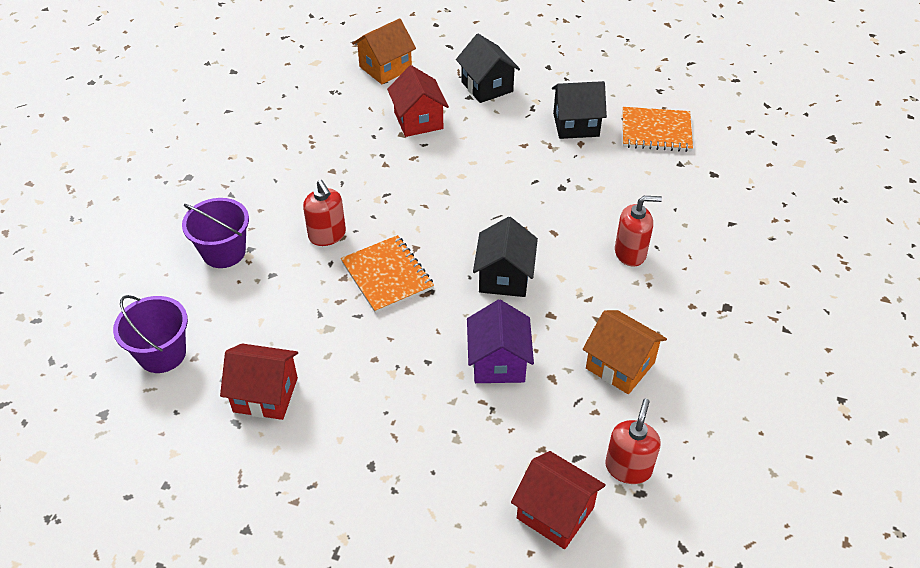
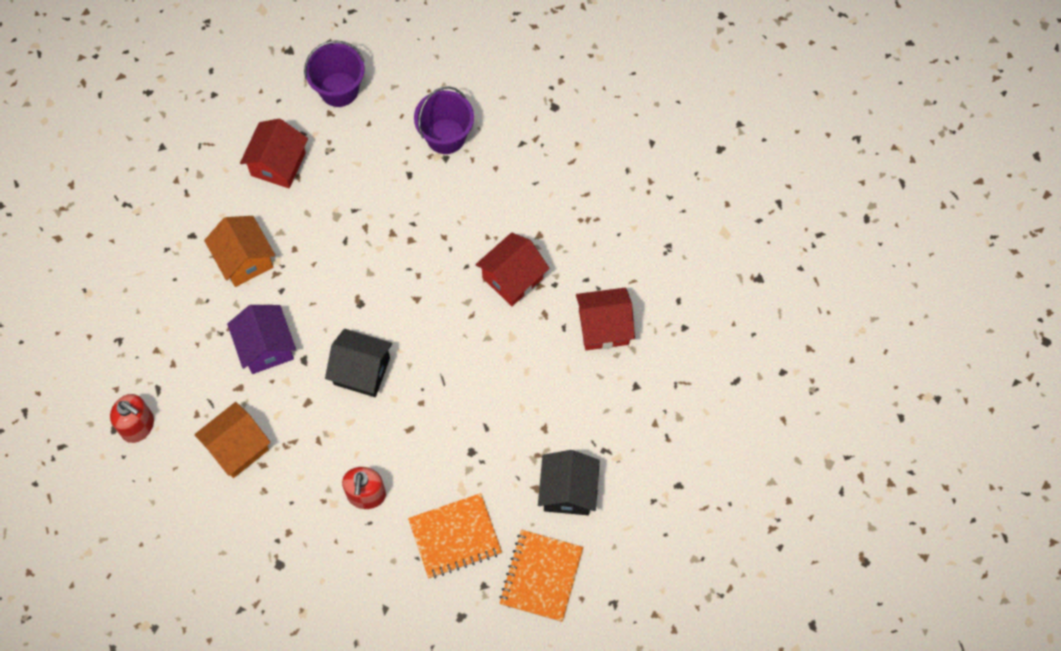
camera: 100 degrees right, 20 degrees up
(327, 235) = (449, 224): red soap dispenser -> none
(385, 68) = (702, 305): orange house -> orange house (244, 260)
(387, 275) = (386, 270): orange notebook -> orange notebook (455, 537)
(487, 87) = (651, 409): black house -> none
(498, 362) = (266, 347): purple house -> purple house turned 60 degrees clockwise
(555, 513) = (115, 361): red house -> red house (512, 278)

